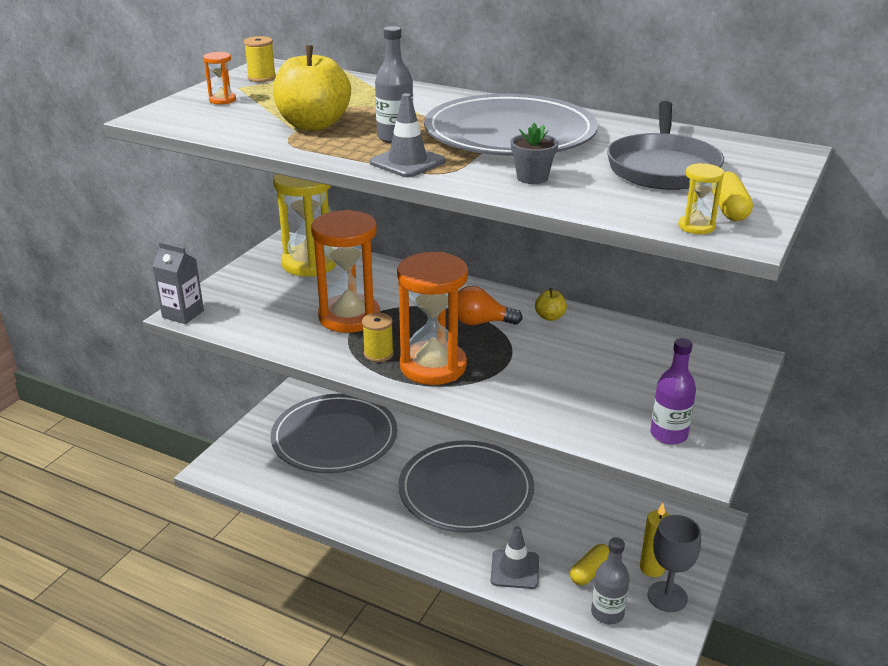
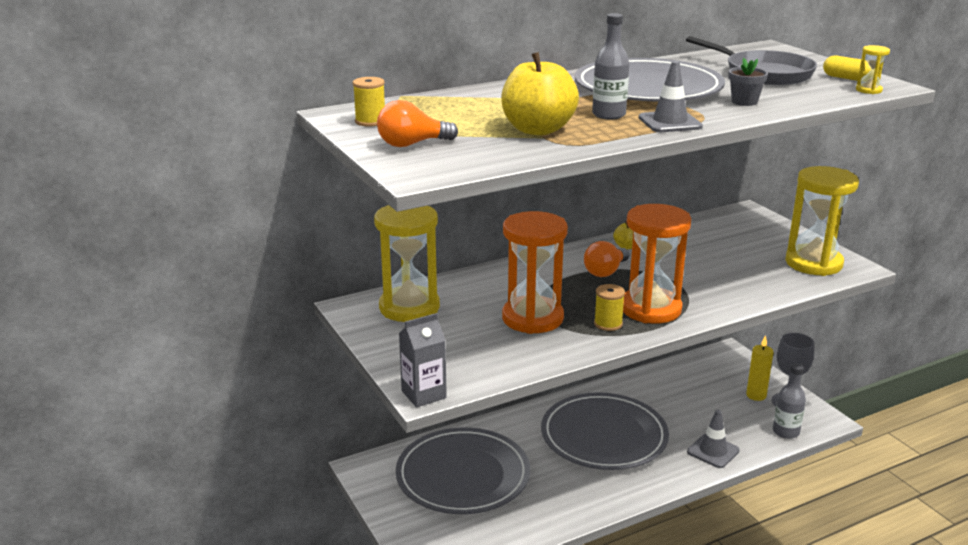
camera: 55 degrees left, 5 degrees down
(222, 100) = (412, 144): orange hourglass -> orange light bulb
(590, 572) = (740, 421): yellow capsule -> none
(668, 434) = (813, 263): purple bottle -> yellow hourglass

